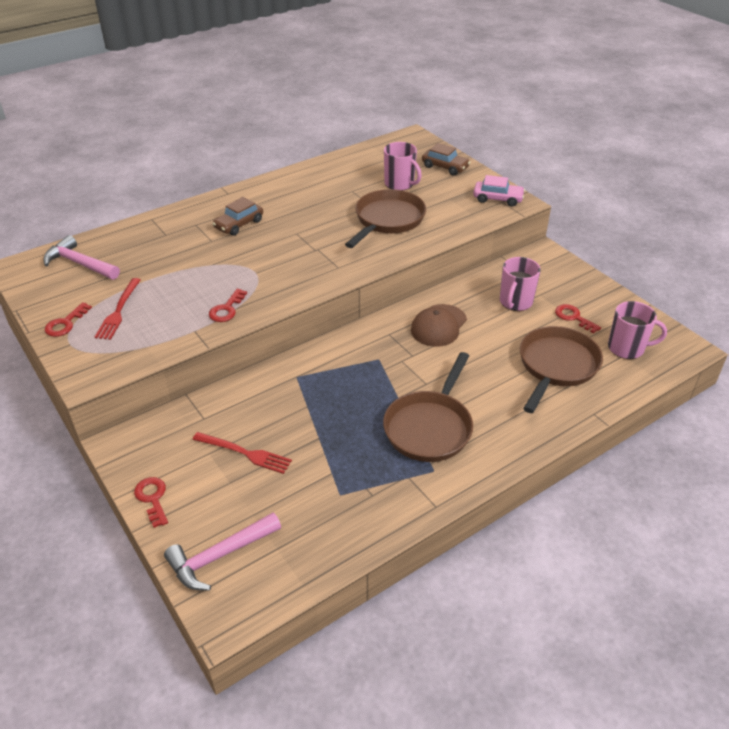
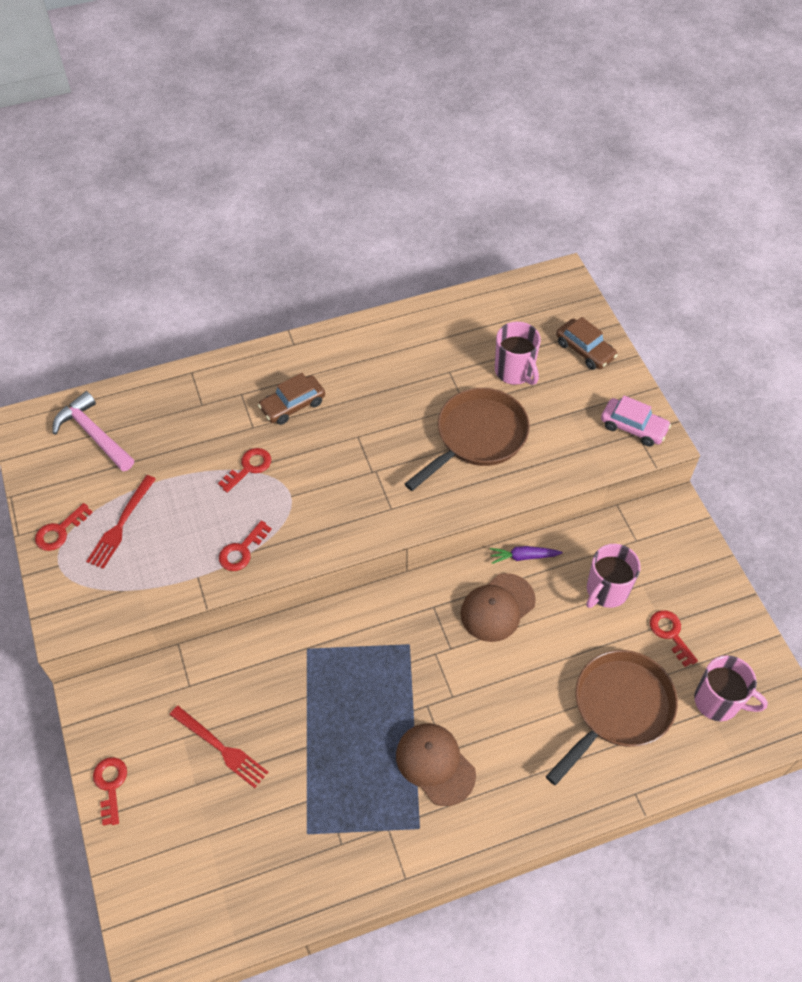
camera: 15 degrees right, 15 degrees up
(216, 262) = (249, 467): none -> red key
(219, 556) = (161, 881): pink hammer -> none
(430, 427) = (435, 764): brown pan -> brown cap
(445, 294) = (523, 557): none -> purple carrot

